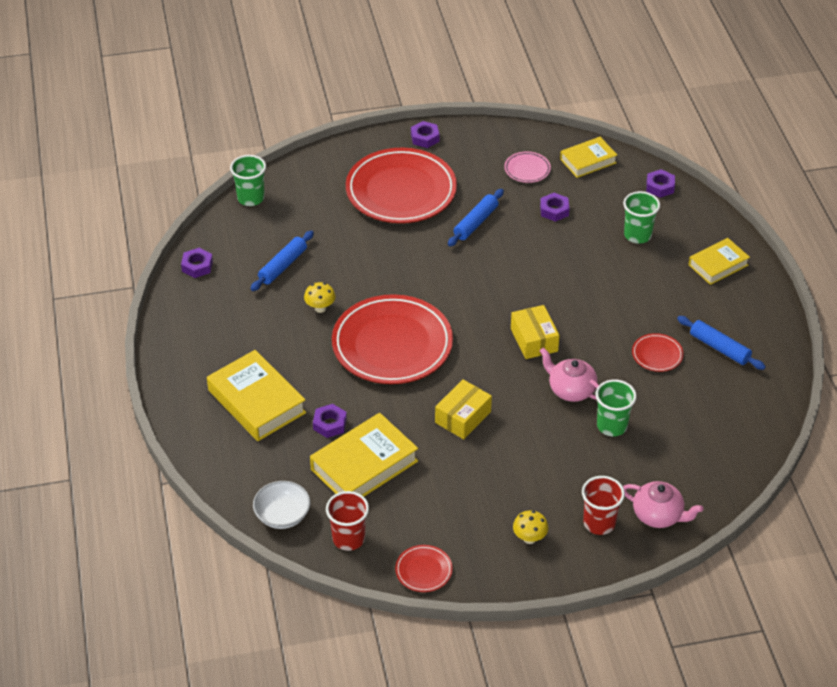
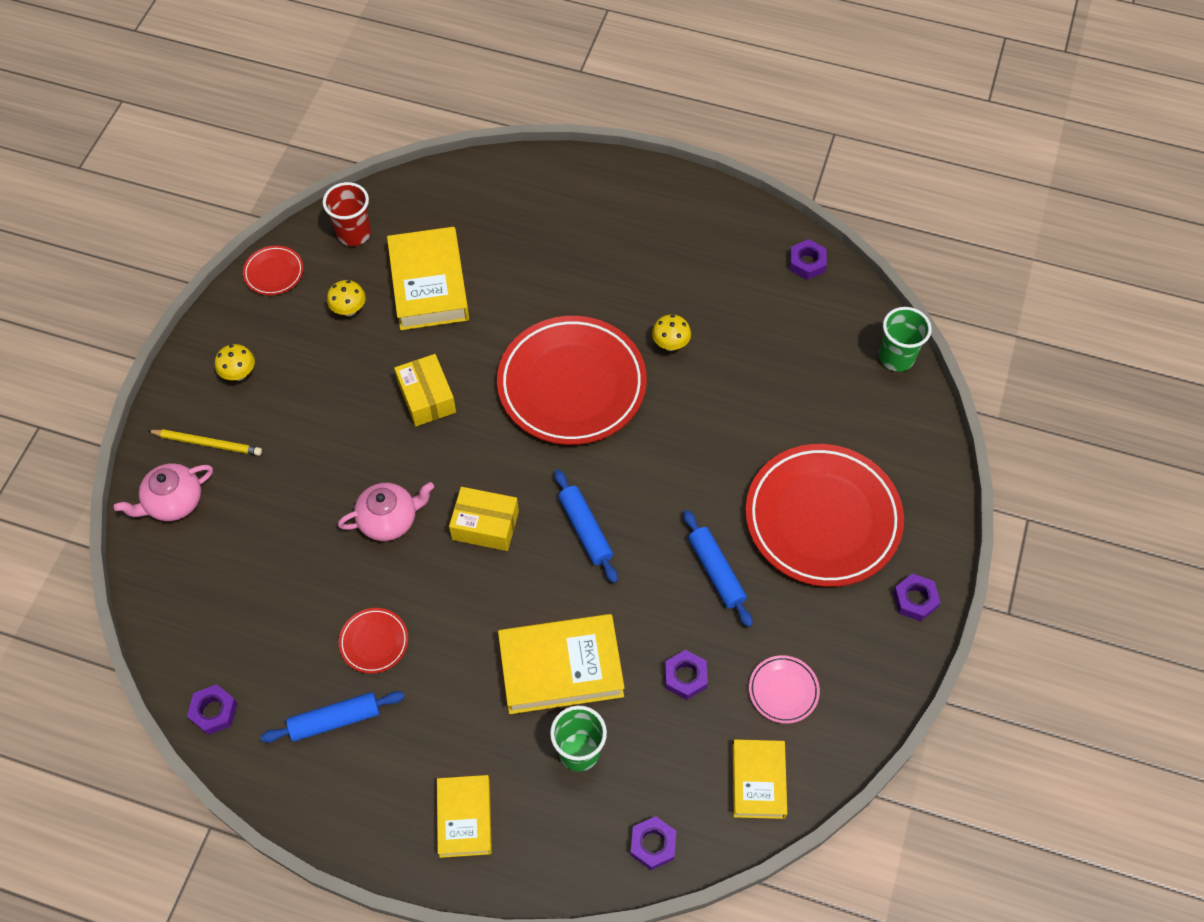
camera: 120 degrees right, 15 degrees up
(257, 401) = (573, 235): yellow book -> yellow book (561, 668)
(282, 515) = (419, 197): white bowl -> none
(283, 266) = (760, 339): blue rolling pin -> blue rolling pin (585, 529)
(330, 424) = (501, 280): purple nut -> purple nut (214, 712)
(423, 502) = (349, 310): none -> yellow mushroom
(599, 523) = (208, 443): red cup -> yellow pencil
(612, 426) = (312, 530): green cup -> none

